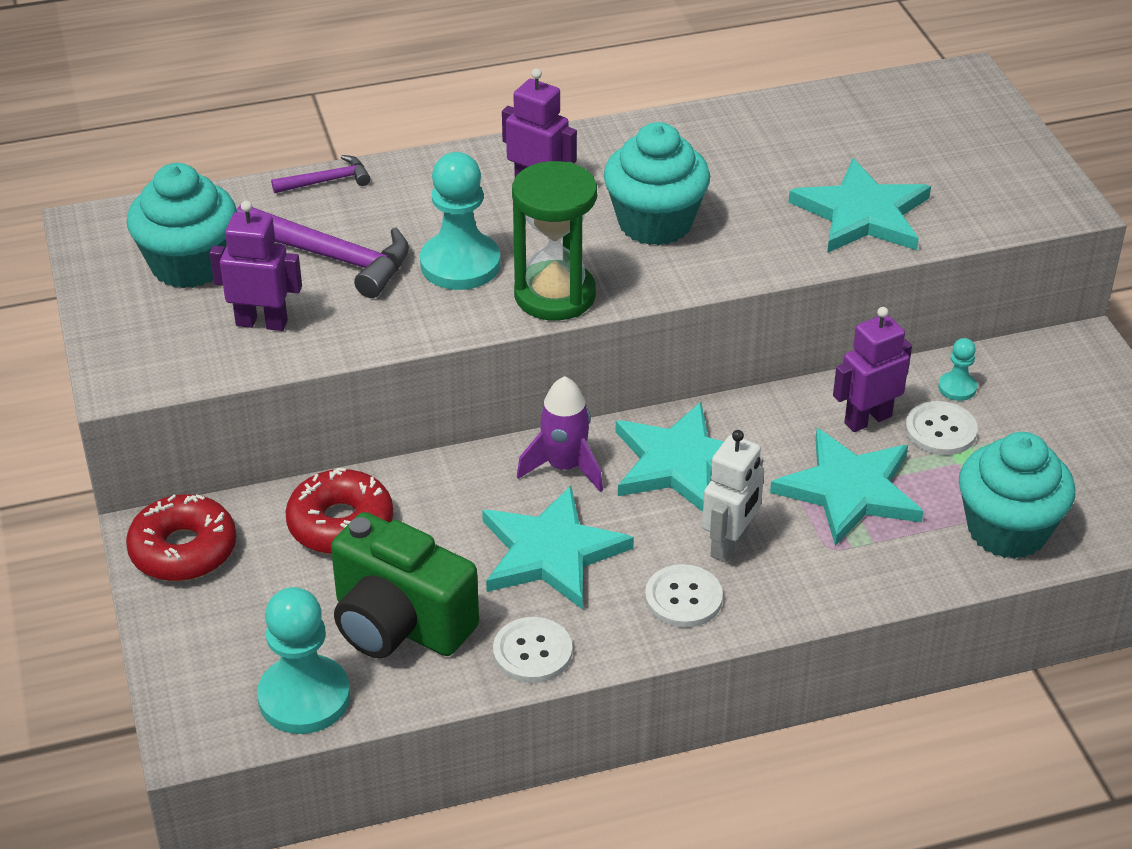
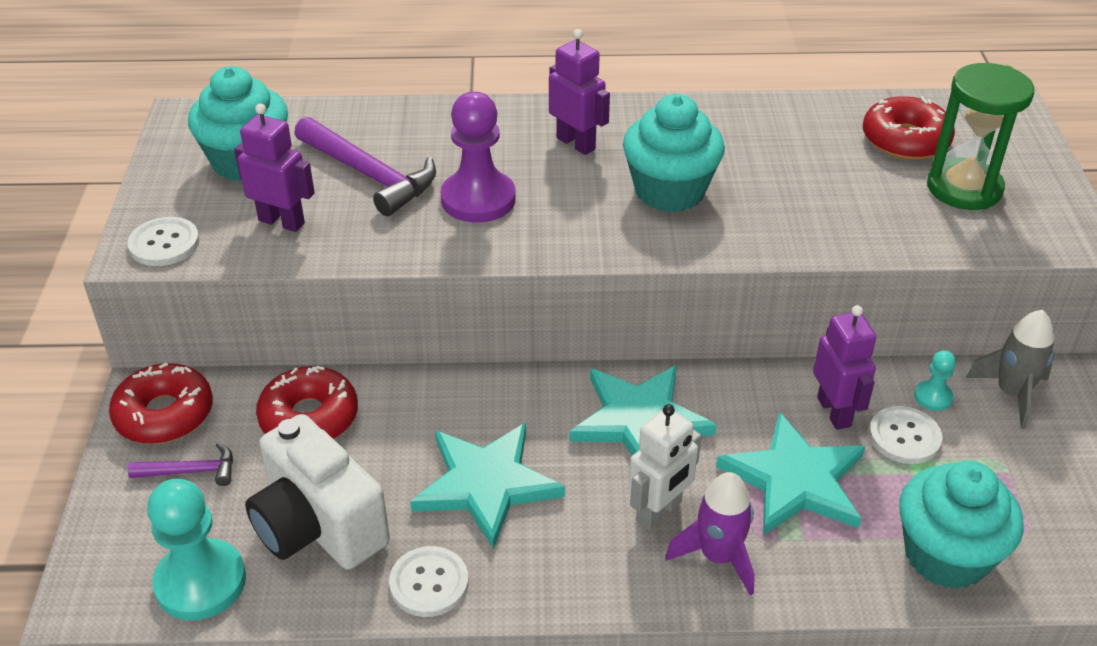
camera: 15 degrees right, 0 degrees up
(327, 181) = (396, 110): purple hammer -> purple hammer (191, 471)
(399, 624) = (318, 526): green camera -> white camera
(460, 264) = (478, 199): turquoise pawn -> purple pawn
(555, 295) = (551, 241): green hourglass -> green hourglass (964, 188)
(564, 467) = (530, 403): purple rocket -> purple rocket (718, 557)
(683, 598) = (594, 558): white button -> white button (164, 244)
(862, 214) = (870, 214): turquoise star -> none
(867, 419) = (834, 412): purple robot -> purple robot turned 90 degrees clockwise
(873, 130) = (905, 140): none -> red donut
(1030, 371) = (1011, 394): none -> grey rocket

